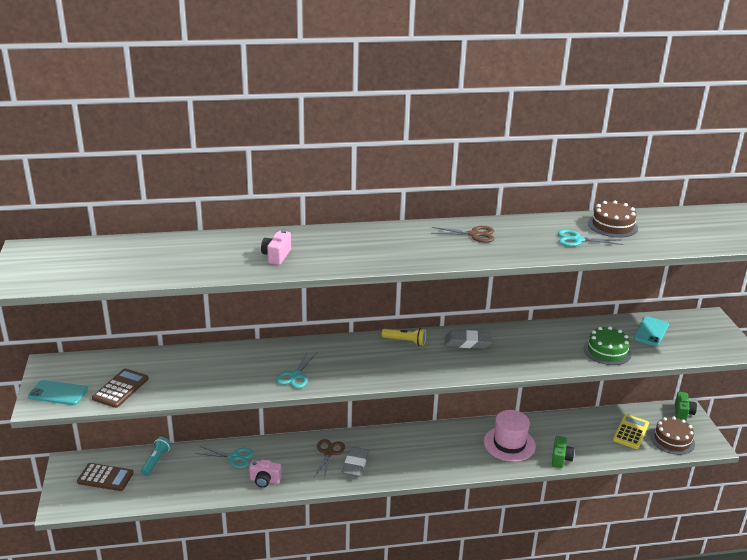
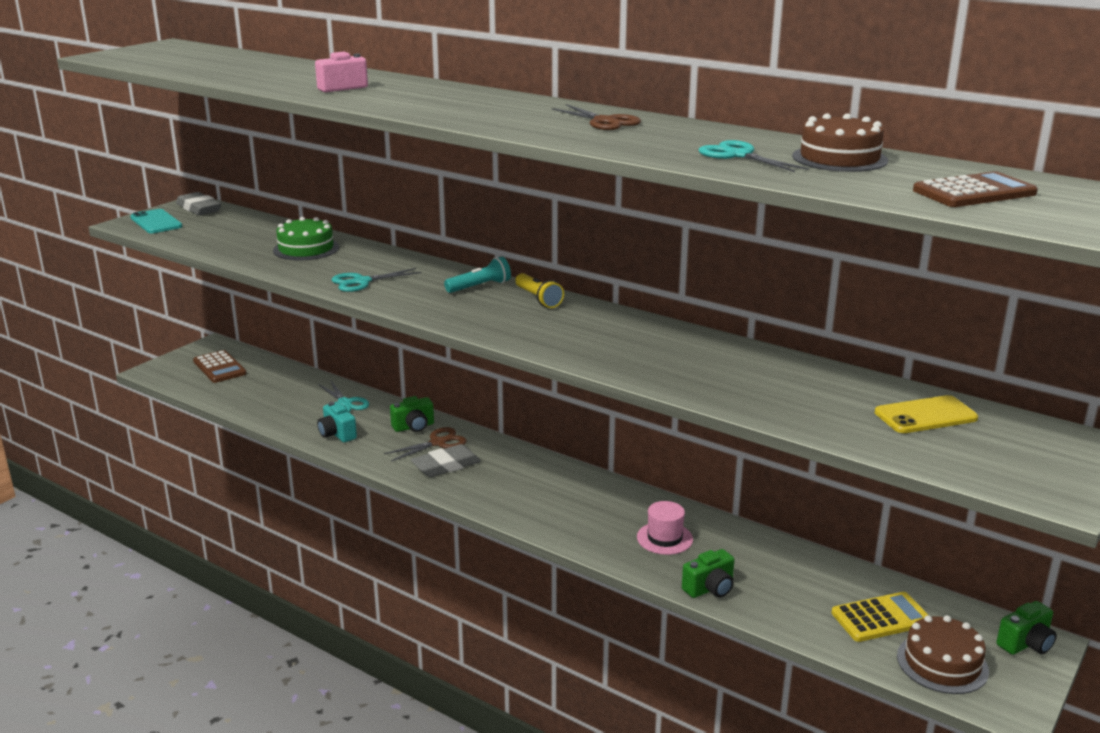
camera: 45 degrees right, 5 degrees down
(121, 388) = (203, 236): brown calculator -> brown calculator (974, 192)
(156, 461) = (278, 374): turquoise flashlight -> turquoise flashlight (480, 287)
(265, 480) = (337, 434): pink camera -> turquoise camera
(299, 450) = (414, 427): none -> green camera
(467, 343) = (611, 326): grey eraser -> grey eraser (199, 208)
(509, 444) = (664, 538): pink hat -> pink hat, size x0.63
(607, 351) = (797, 405): green cake -> green cake (306, 249)
(651, 331) = (925, 415): turquoise phone -> yellow phone

